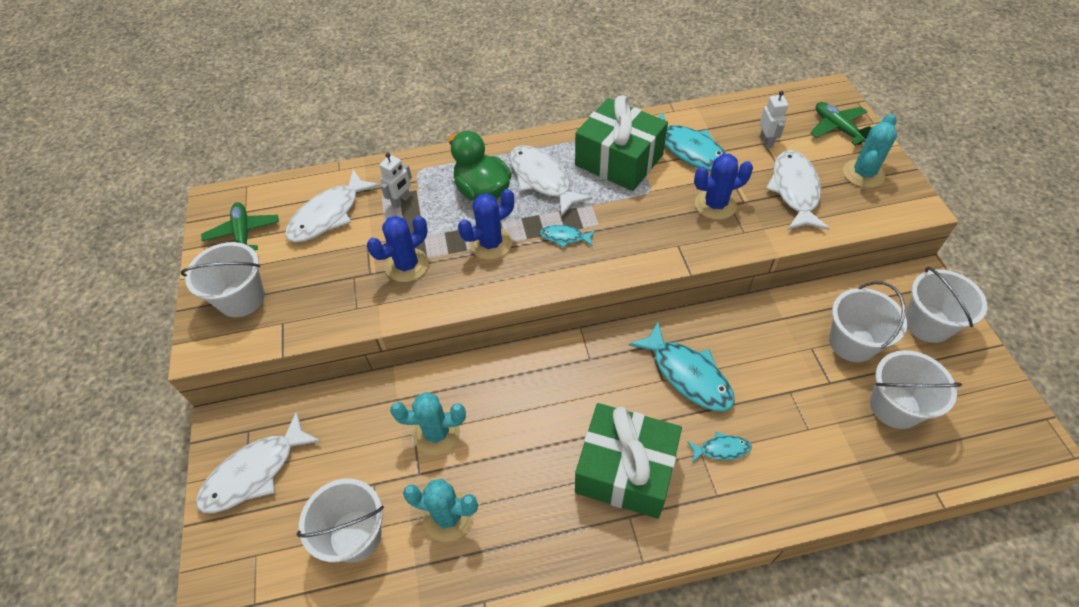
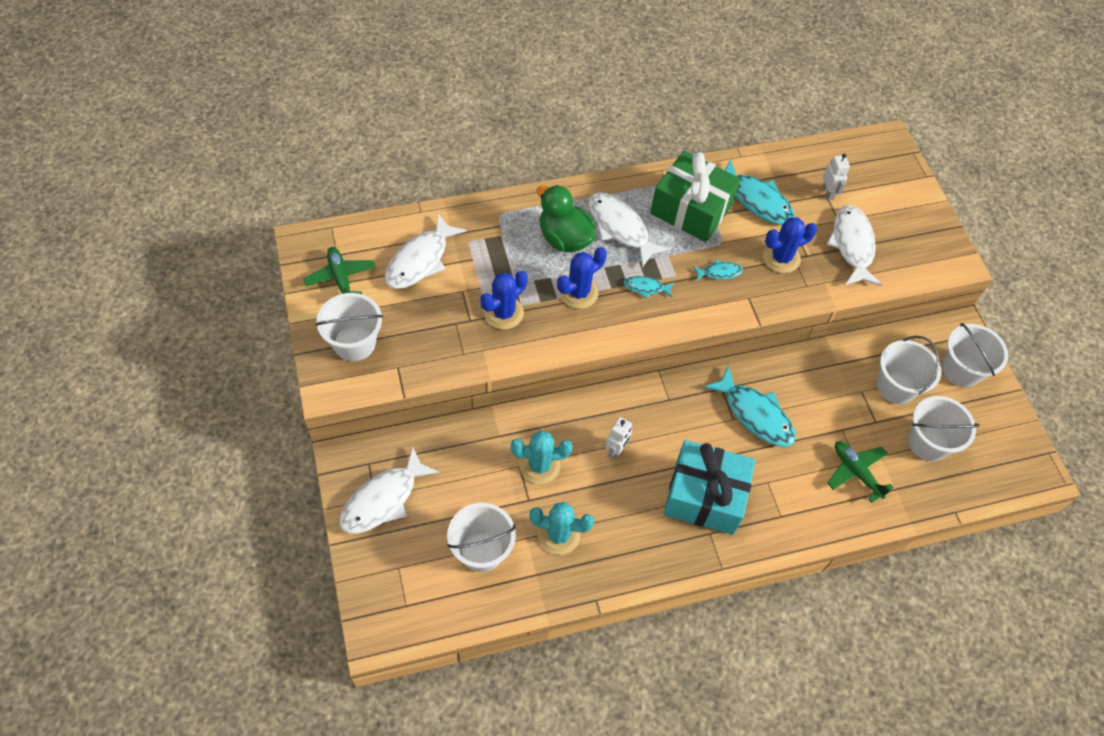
camera: 10 degrees left, 5 degrees up
(401, 201) = (488, 247): white robot -> white robot (616, 450)
(625, 470) = (704, 496): green gift -> turquoise gift
(721, 449) = (784, 478): turquoise fish -> turquoise fish (719, 272)
(837, 128) = (893, 181): green plane -> green plane (856, 472)
(863, 174) = (914, 230): turquoise cactus -> none

